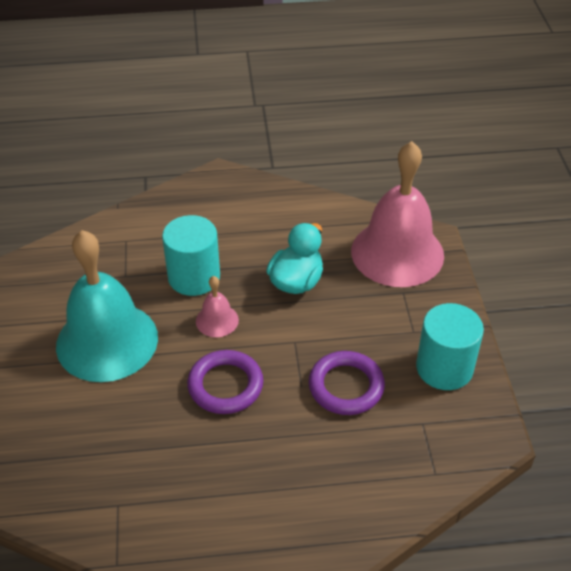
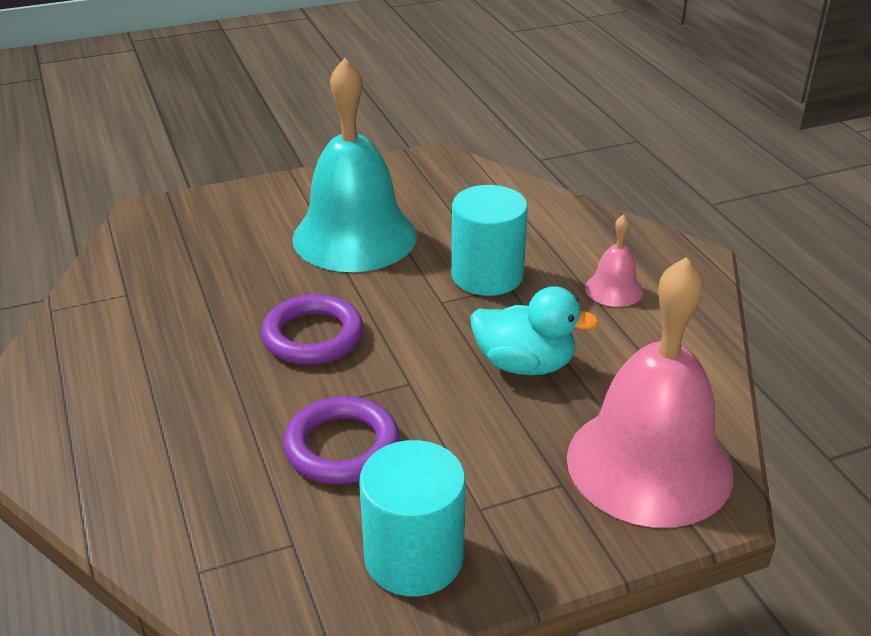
camera: 75 degrees right, 10 degrees down
(217, 320) = (419, 308): pink bell -> pink bell (614, 289)

